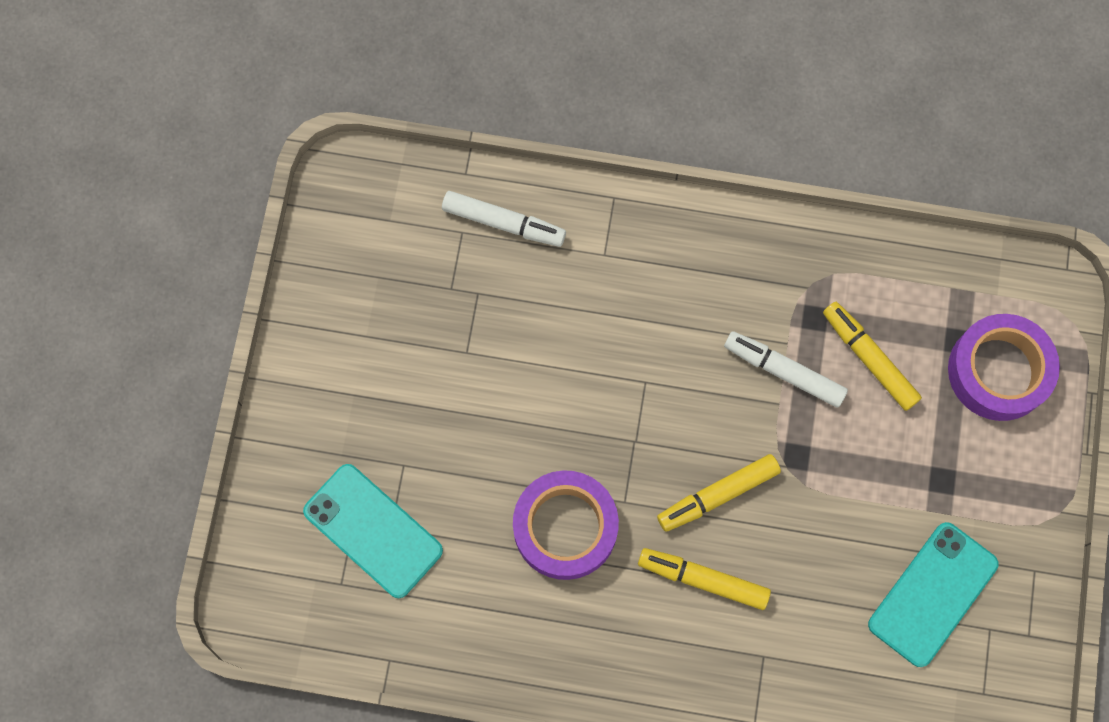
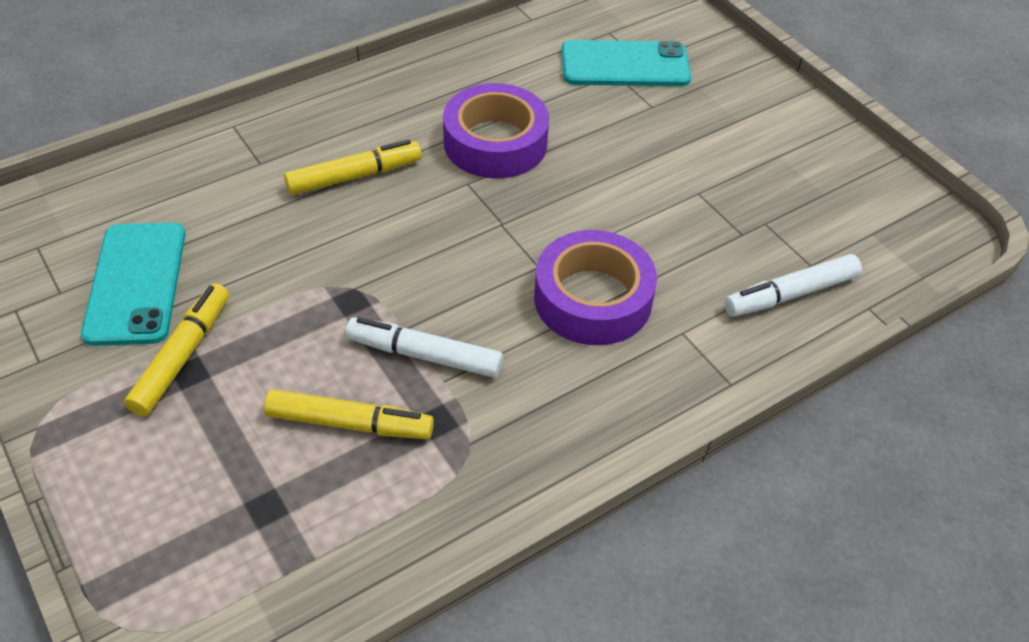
camera: 135 degrees right, 25 degrees down
(718, 495) = (395, 232): yellow marker -> yellow marker (182, 356)
(784, 371) = (424, 355): white marker -> white marker turned 150 degrees counterclockwise
(998, 371) = (196, 510): purple tape -> purple tape (593, 299)

